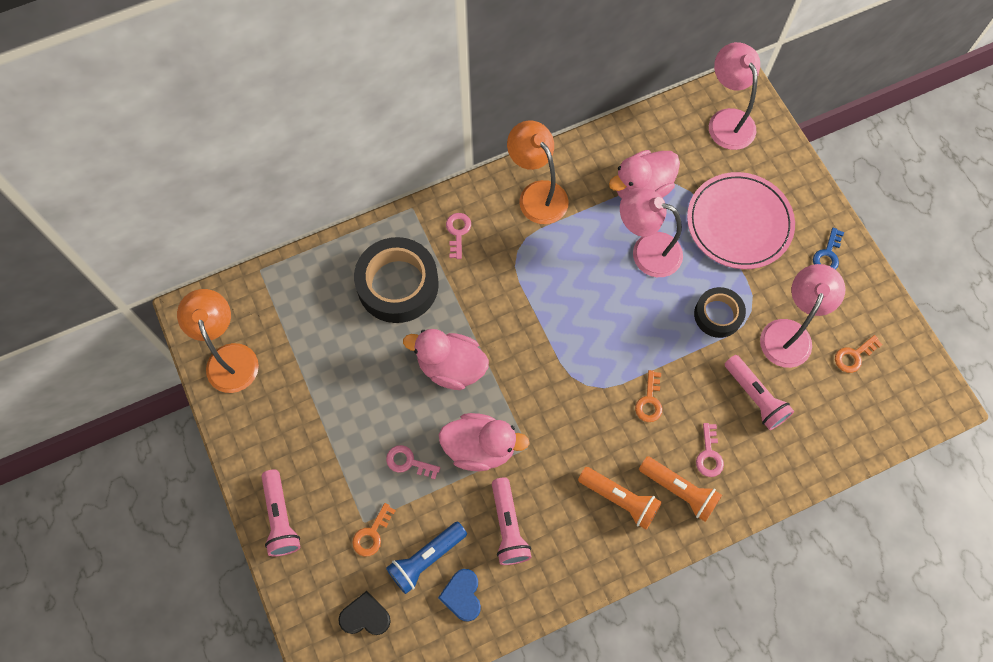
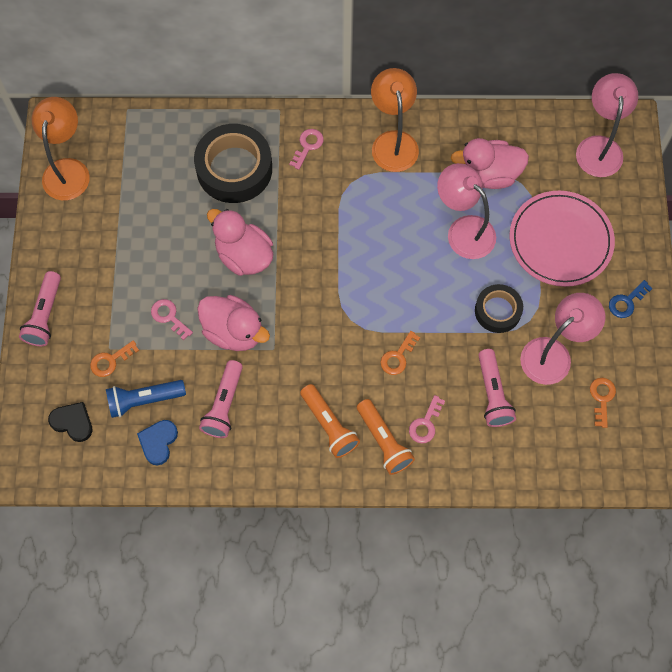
camera: 25 degrees right, 0 degrees up
(854, 356) = (602, 398): orange key -> orange key turned 105 degrees clockwise

